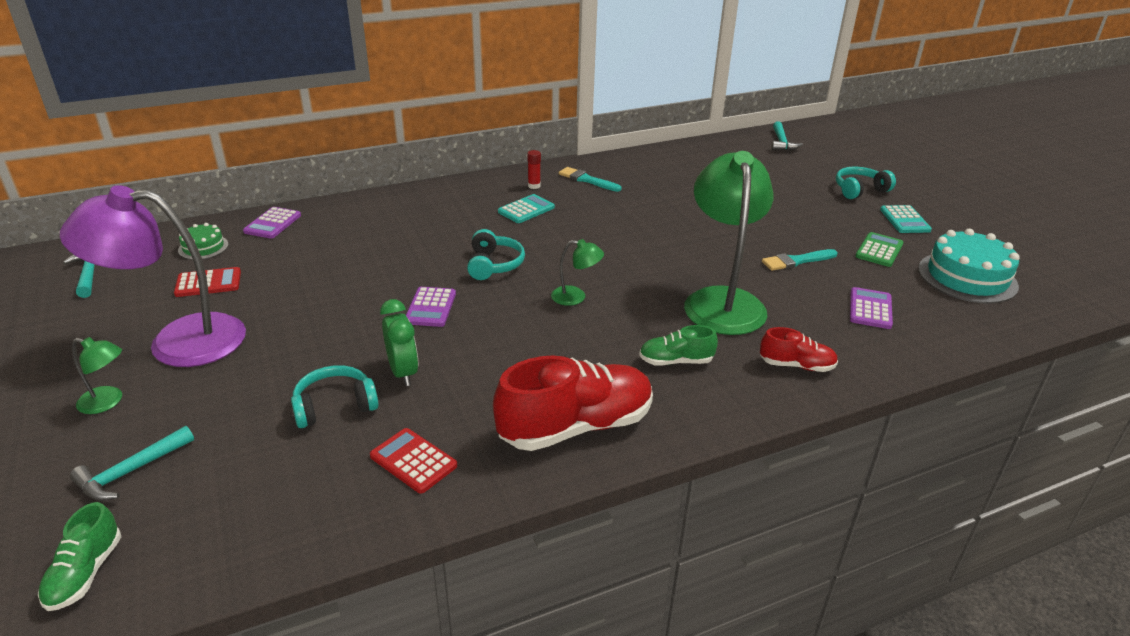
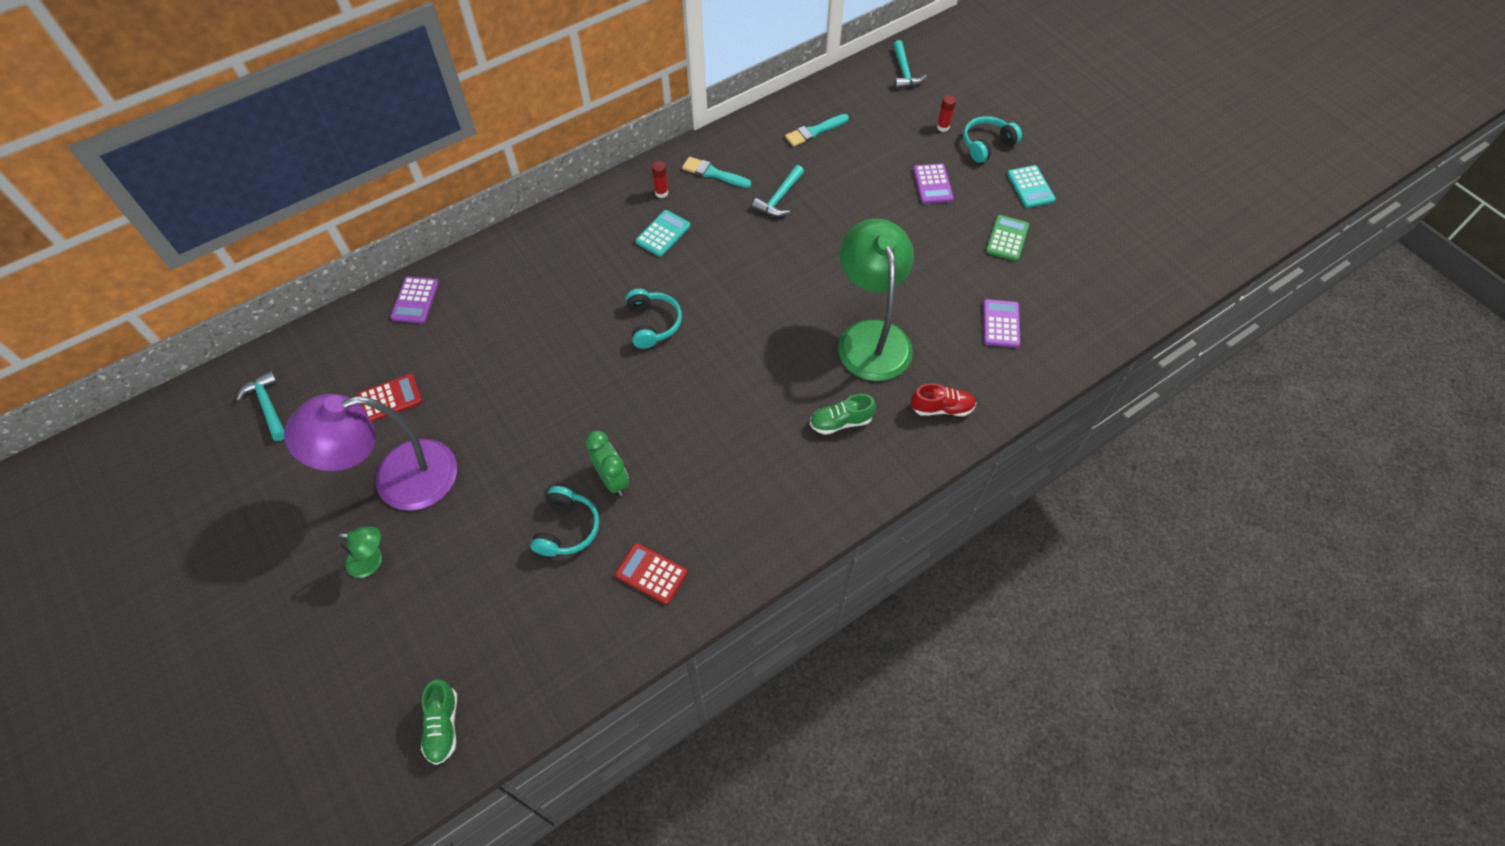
camera: 10 degrees left, 25 degrees up
(131, 471) = (429, 628): turquoise hammer -> turquoise hammer (779, 198)
(203, 247) = (361, 349): green cake -> none
(335, 406) = (567, 528): turquoise headphones -> turquoise headphones turned 135 degrees clockwise
(430, 307) = (611, 394): purple calculator -> purple calculator (932, 184)
(576, 297) = (739, 355): green lamp -> none
(576, 427) = (771, 513): red shoe -> none
(796, 261) = (932, 268): turquoise brush -> turquoise brush (814, 131)
(816, 176) = (943, 127): none -> red glue stick
(967, 277) = (1085, 264): turquoise cake -> none

